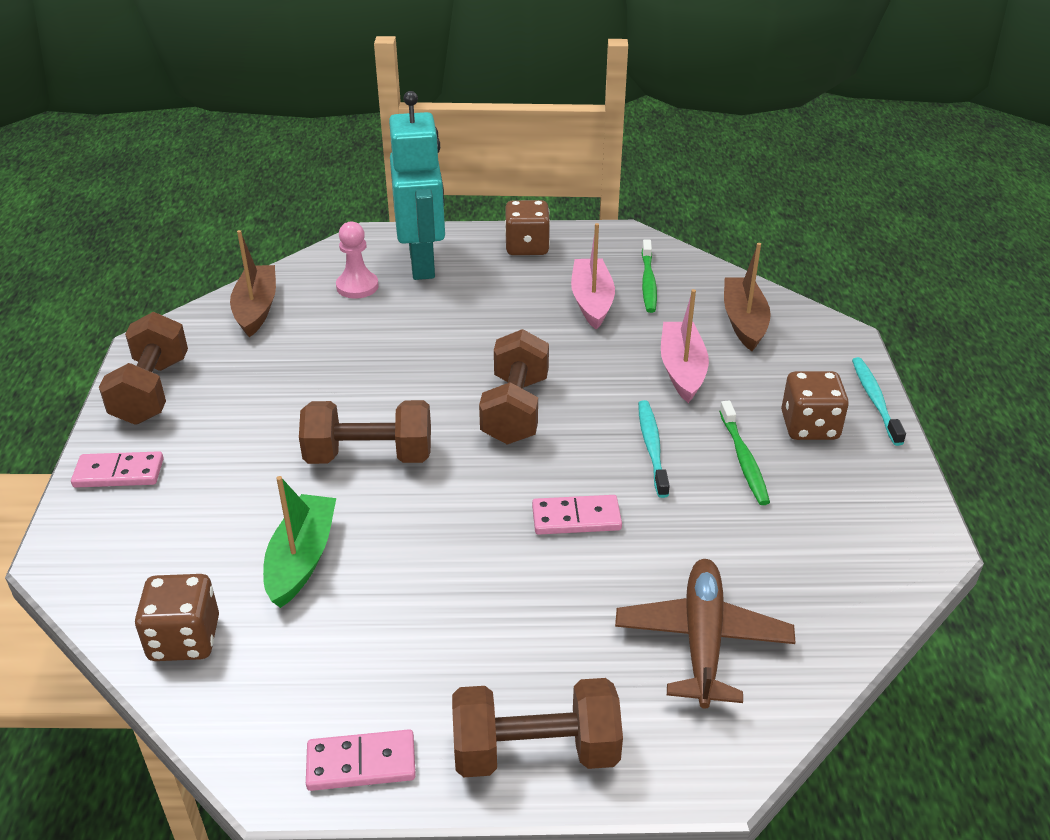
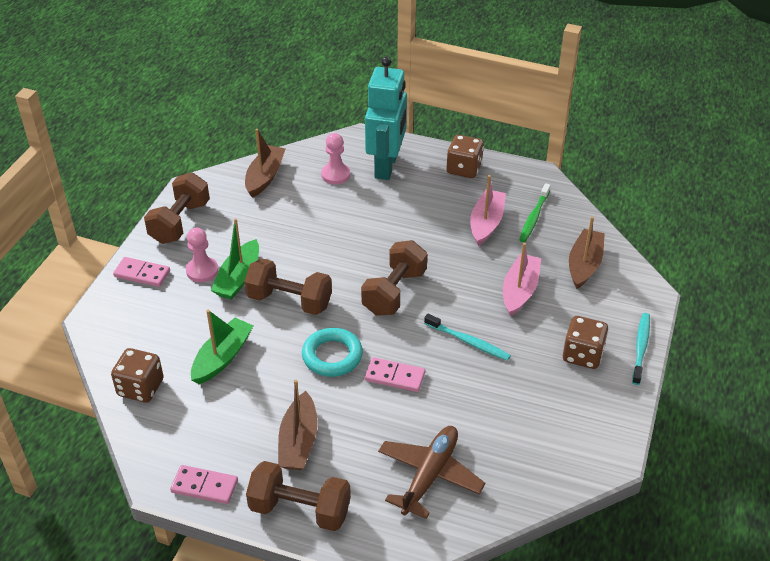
camera: 20 degrees right, 5 degrees up
(215, 447) = (202, 271): none -> pink pawn
(276, 444) = (238, 278): none -> green boat
(470, 514) = (332, 356): none -> turquoise ring
(481, 648) = (298, 441): none -> brown boat
(652, 447) = (468, 342): turquoise toothbrush -> turquoise toothbrush turned 105 degrees clockwise
(743, 459) = (523, 366): green toothbrush -> none

